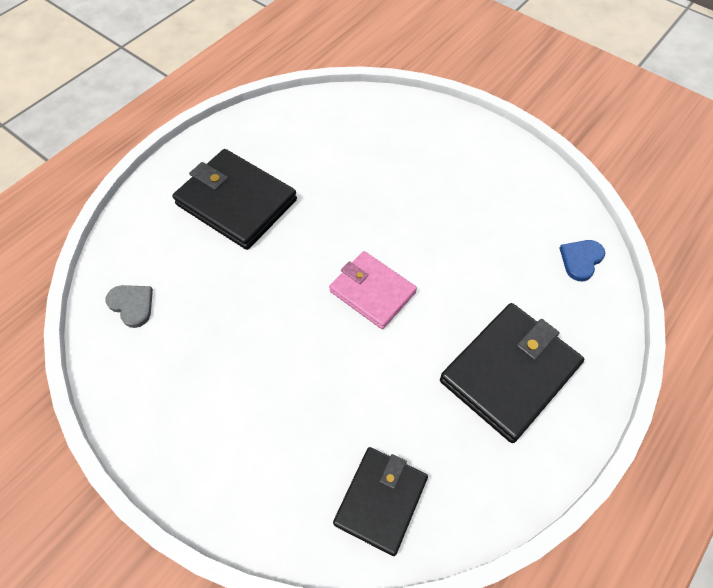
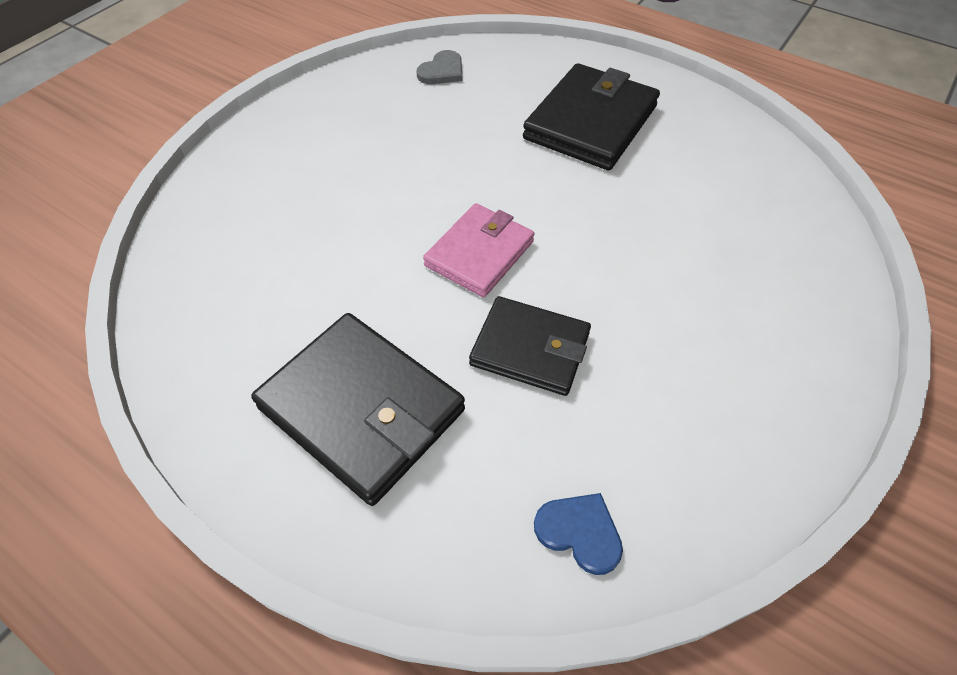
camera: 85 degrees right, 5 degrees down
(380, 500) = (210, 275): black wallet -> black wallet (530, 349)

